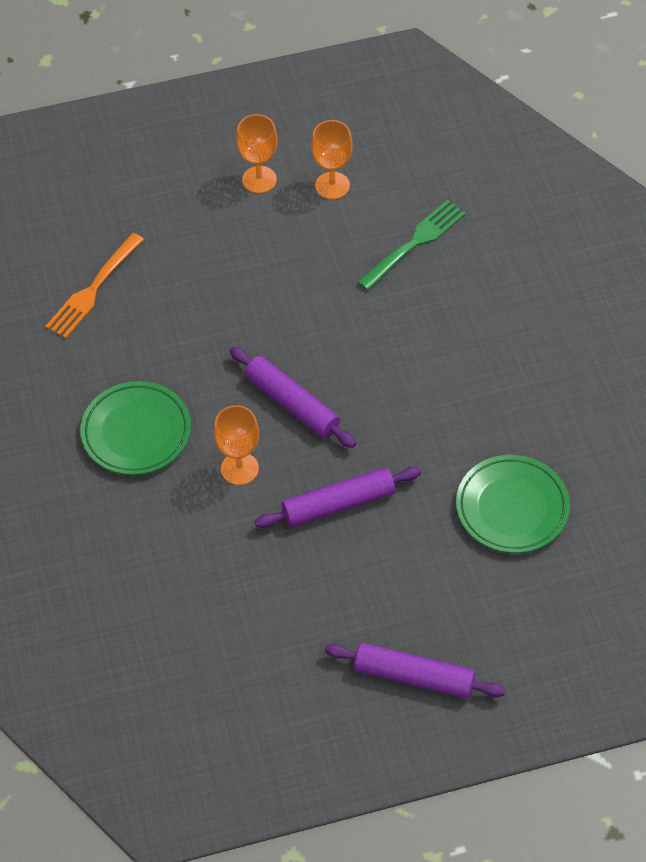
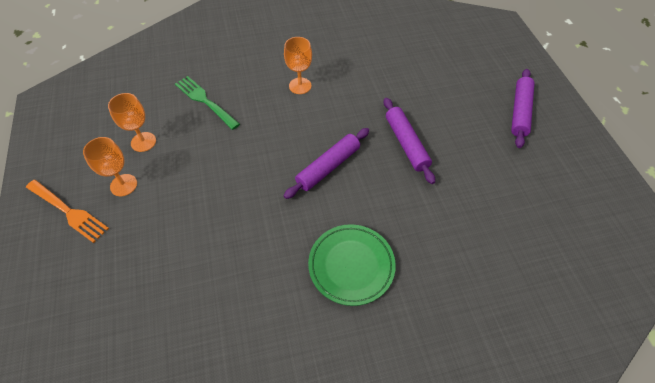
camera: 90 degrees left, 0 degrees up
(94, 288) = (204, 303): orange fork -> orange fork (68, 211)
(239, 468) = (382, 197): orange goblet -> orange goblet (300, 86)
(512, 508) = (402, 67): green plate -> none

